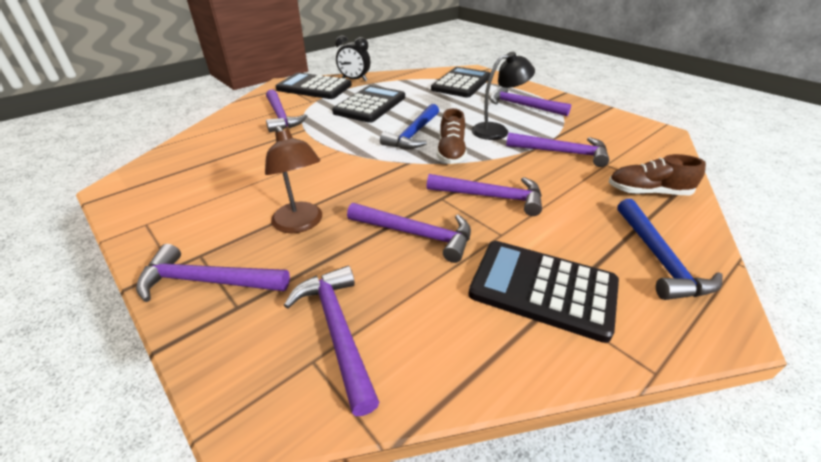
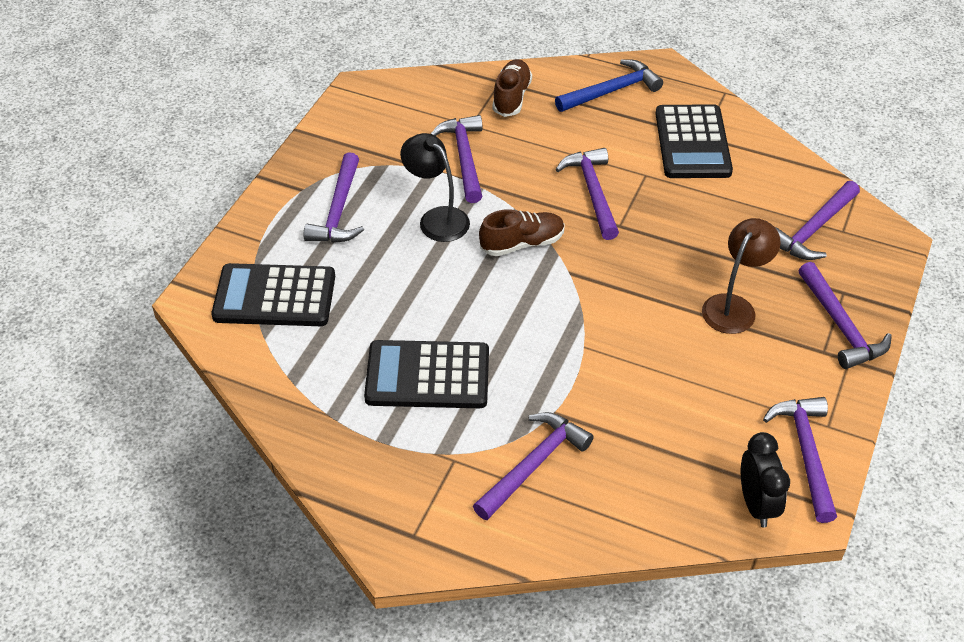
camera: 115 degrees left, 10 degrees up
(314, 87) = (393, 490): black calculator -> none
(354, 80) = (326, 448): black clock -> black clock (756, 504)
(413, 134) = (496, 292): blue hammer -> none
(416, 234) = (686, 224): purple hammer -> purple hammer (806, 453)
(647, 192) = (511, 97): brown shoe -> brown shoe turned 150 degrees counterclockwise

